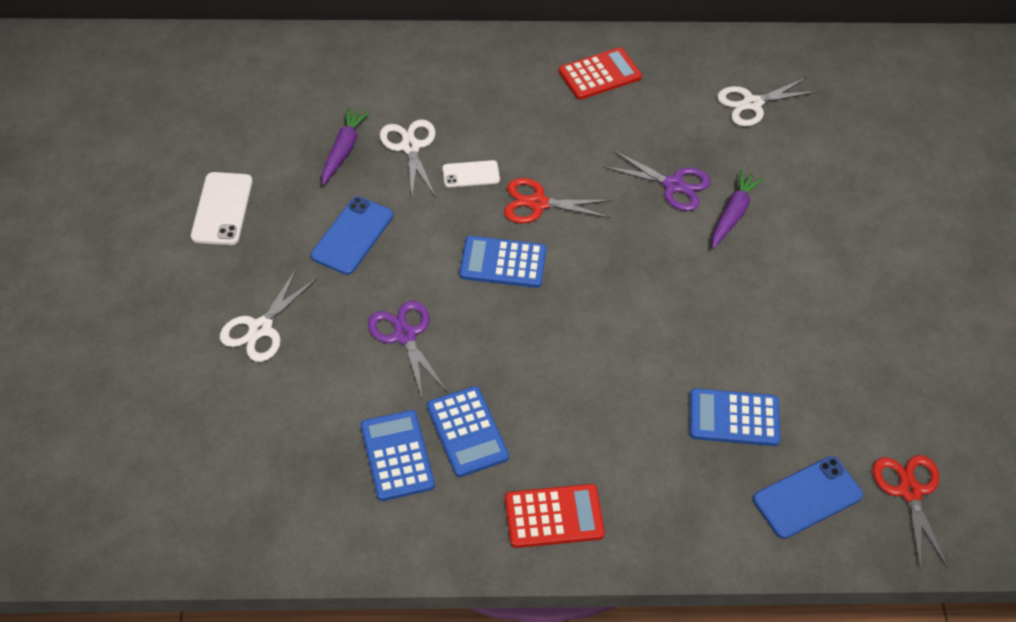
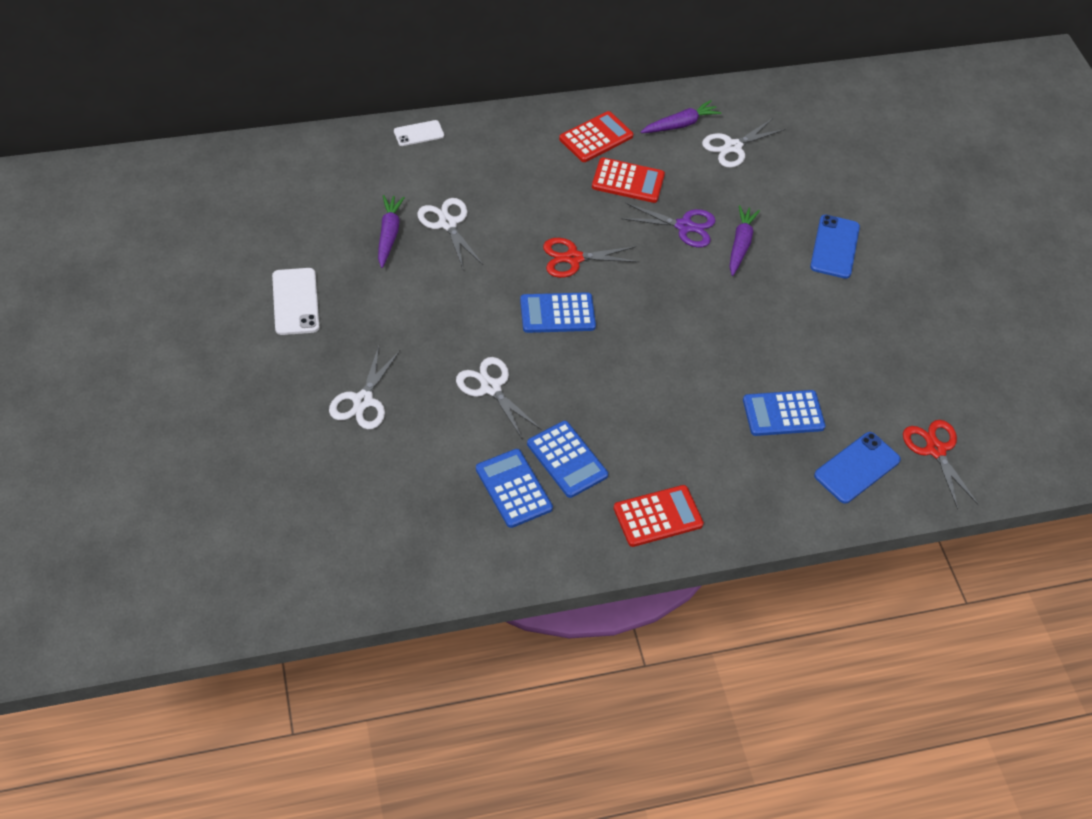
camera: 15 degrees left, 0 degrees up
(352, 235) = (419, 309): blue phone -> blue phone (834, 247)
(405, 335) = (490, 387): purple scissors -> white scissors
(471, 174) = (508, 241): white phone -> white phone (419, 133)
(622, 126) = (628, 181): none -> red calculator
(698, 72) = (680, 124): none -> purple carrot

